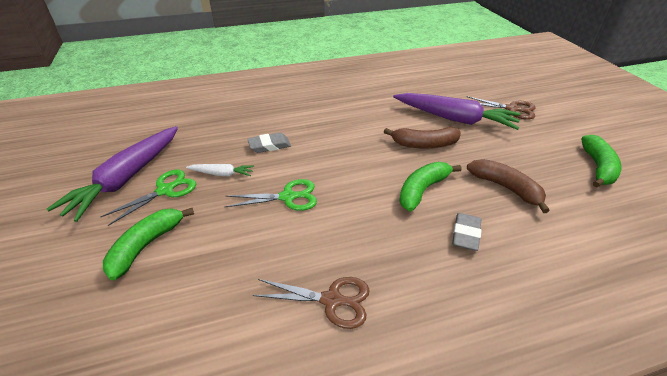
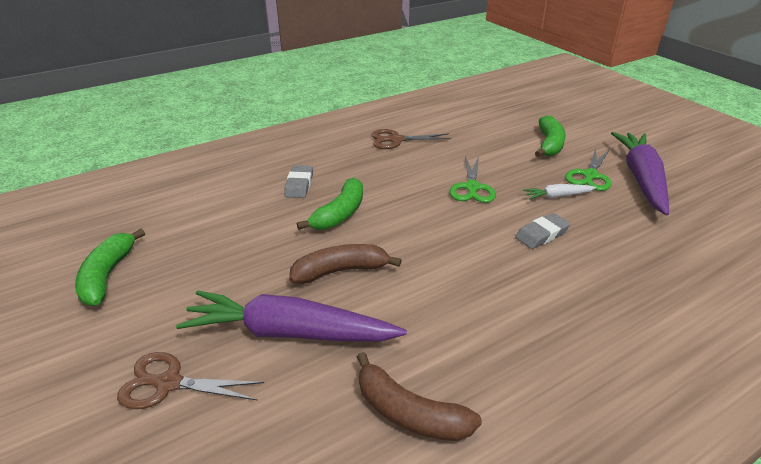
camera: 165 degrees right, 5 degrees down
(288, 197) = (472, 188): green scissors -> green scissors turned 60 degrees counterclockwise
(506, 188) = (245, 230): brown banana -> brown banana (409, 413)

